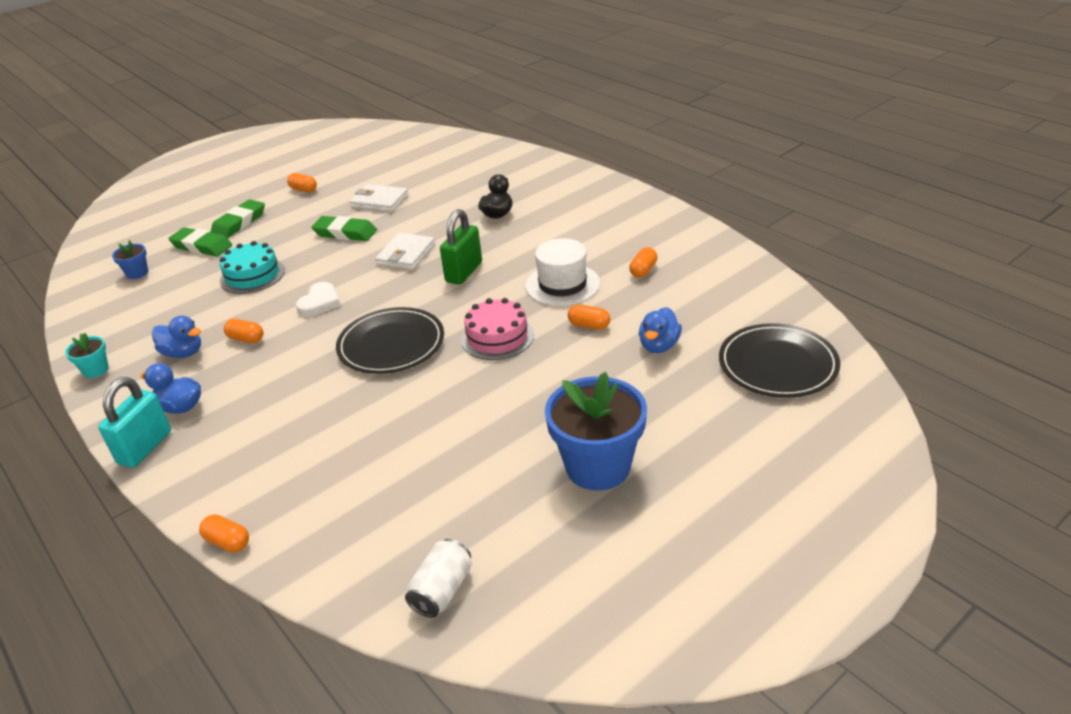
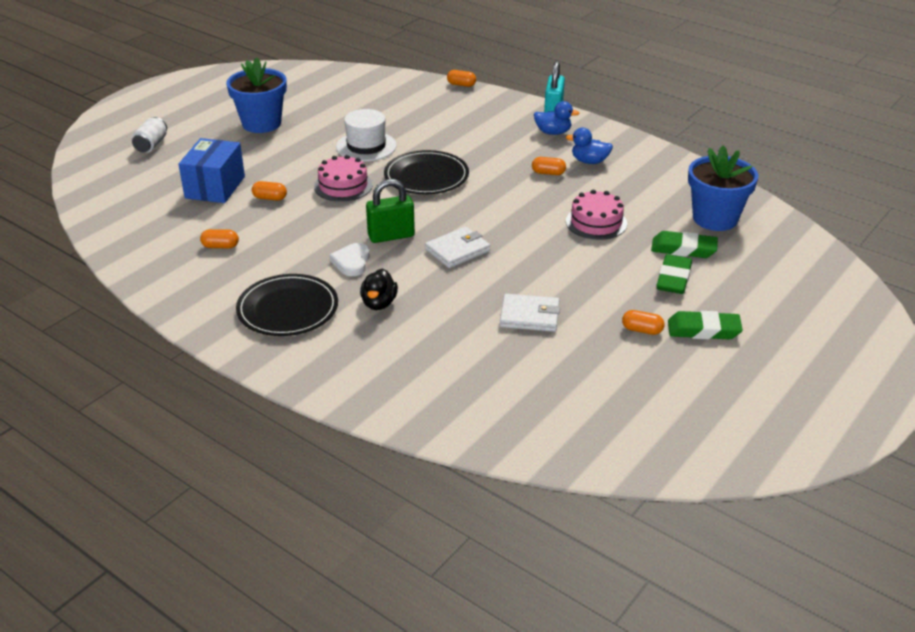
camera: 165 degrees right, 0 degrees up
(96, 370) = (645, 147): turquoise flower pot -> none
(137, 273) = (715, 218): blue flower pot -> blue flower pot, size x2.18
(252, 275) = (596, 222): turquoise cake -> pink cake
(319, 302) = (510, 203): white heart -> white heart (352, 262)
(345, 233) = (540, 272): green eraser -> green eraser (703, 330)
(406, 255) = (457, 250): white wallet -> white wallet turned 45 degrees clockwise
(442, 590) = (338, 79): white can -> white can (151, 145)
(464, 272) = (391, 236): green padlock -> green padlock turned 60 degrees clockwise
(562, 285) = (295, 229): white hat -> white hat (366, 146)
(643, 270) = (220, 246): orange capsule -> orange capsule turned 75 degrees clockwise
(659, 346) = (215, 187): blue duck -> blue box
(778, 364) = (130, 180): black plate -> black plate (287, 309)

